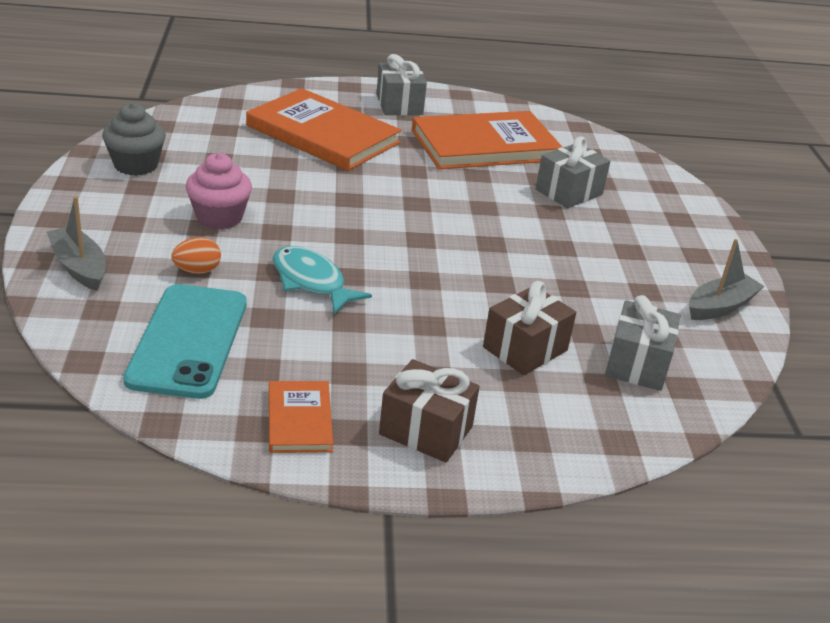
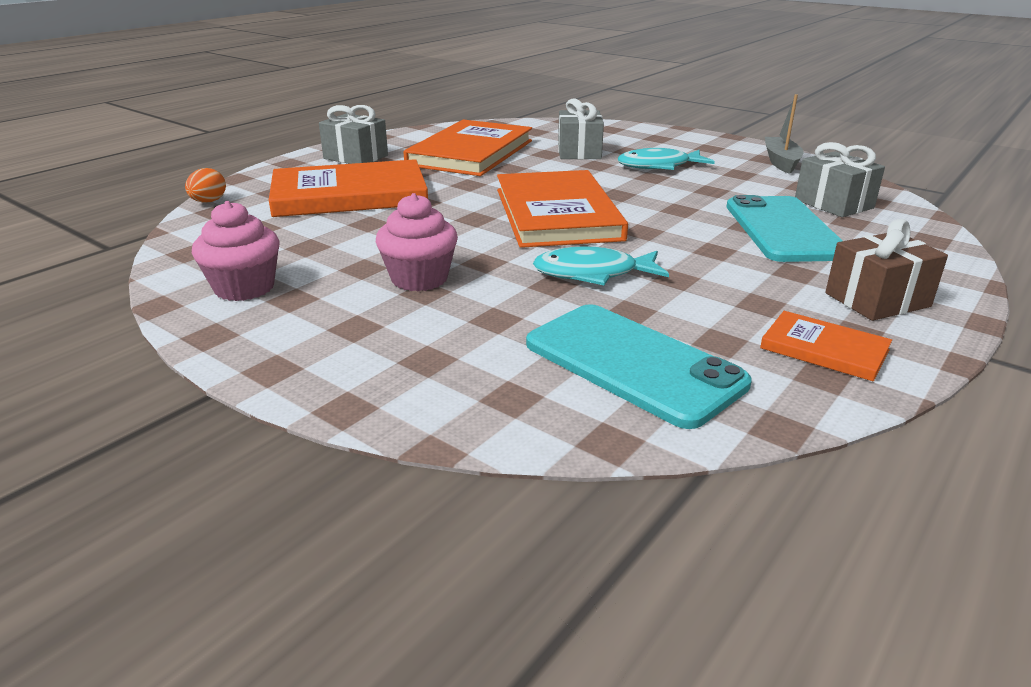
camera: 45 degrees left, 5 degrees down
(79, 267) = (405, 384): grey boat -> none
(136, 165) = (244, 288): grey cupcake -> pink cupcake
(197, 271) = (504, 319): orange egg -> orange egg (208, 202)
(406, 230) = (557, 214): none -> orange book
(525, 349) = (783, 229): brown gift -> turquoise phone
(595, 242) = (659, 166): none -> turquoise fish

